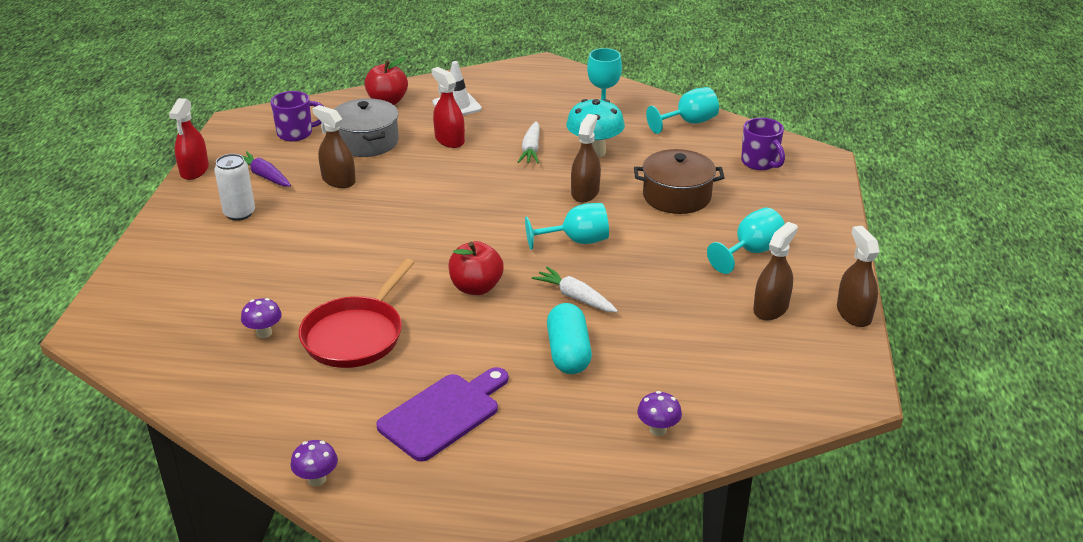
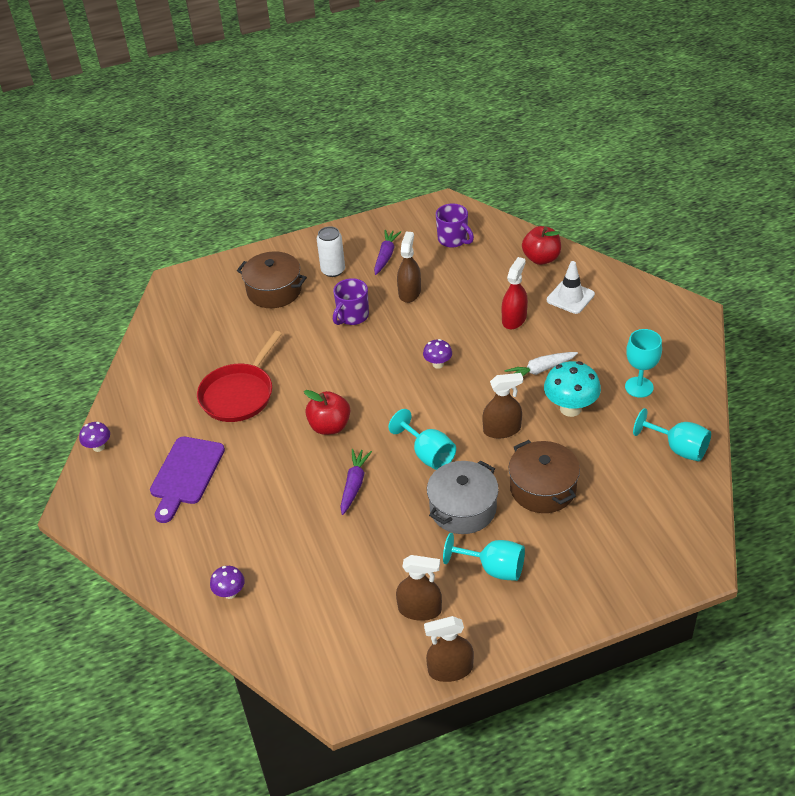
camera: 65 degrees right, 10 degrees up
(194, 170) = (367, 222): red spray bottle -> none
(216, 261) = (274, 291): none -> brown pot
(264, 333) = (215, 352): purple mushroom -> purple mushroom (438, 364)
(356, 335) = (239, 394): red pan -> red pan turned 60 degrees counterclockwise
(367, 142) = (472, 279): grey pot -> grey pot (463, 508)
(443, 414) = (186, 474): purple cutting board -> purple cutting board turned 90 degrees clockwise
(568, 353) = (286, 509): turquoise capsule -> none
(575, 297) = (354, 485): white carrot -> purple carrot
(760, 163) = (649, 524): purple mug -> purple mug (352, 316)
(853, 313) = (450, 669): brown spray bottle -> brown spray bottle turned 150 degrees counterclockwise

